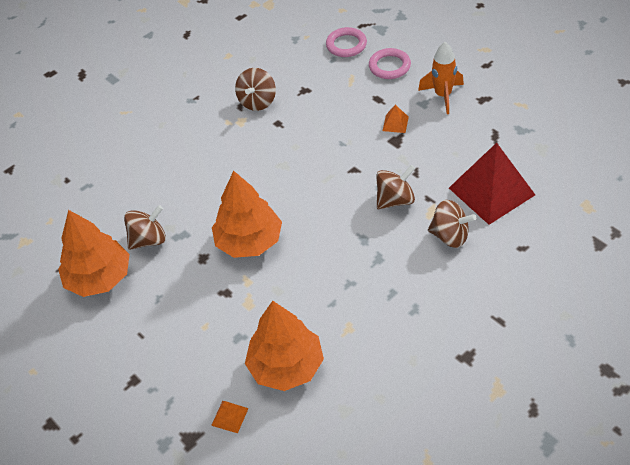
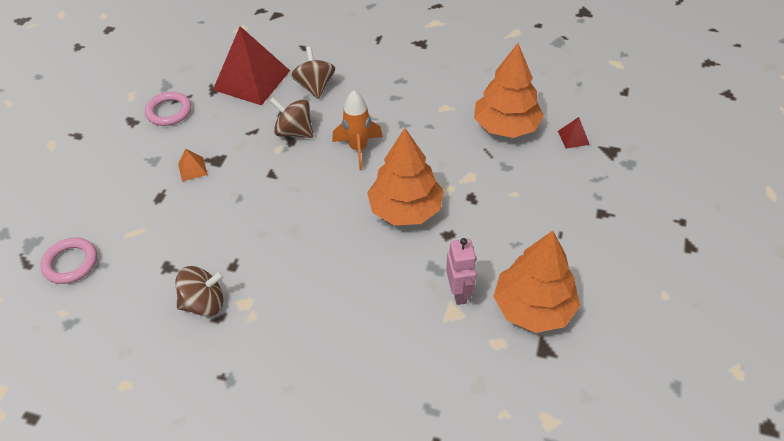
camera: 125 degrees left, 0 degrees up
(149, 239) = (459, 292): brown spinning top -> pink robot
(230, 417) = (573, 137): orange pyramid -> red pyramid
(389, 66) = (101, 208): pink ring -> pink ring (169, 111)
(443, 96) = (136, 150): orange rocket -> orange rocket (358, 149)

